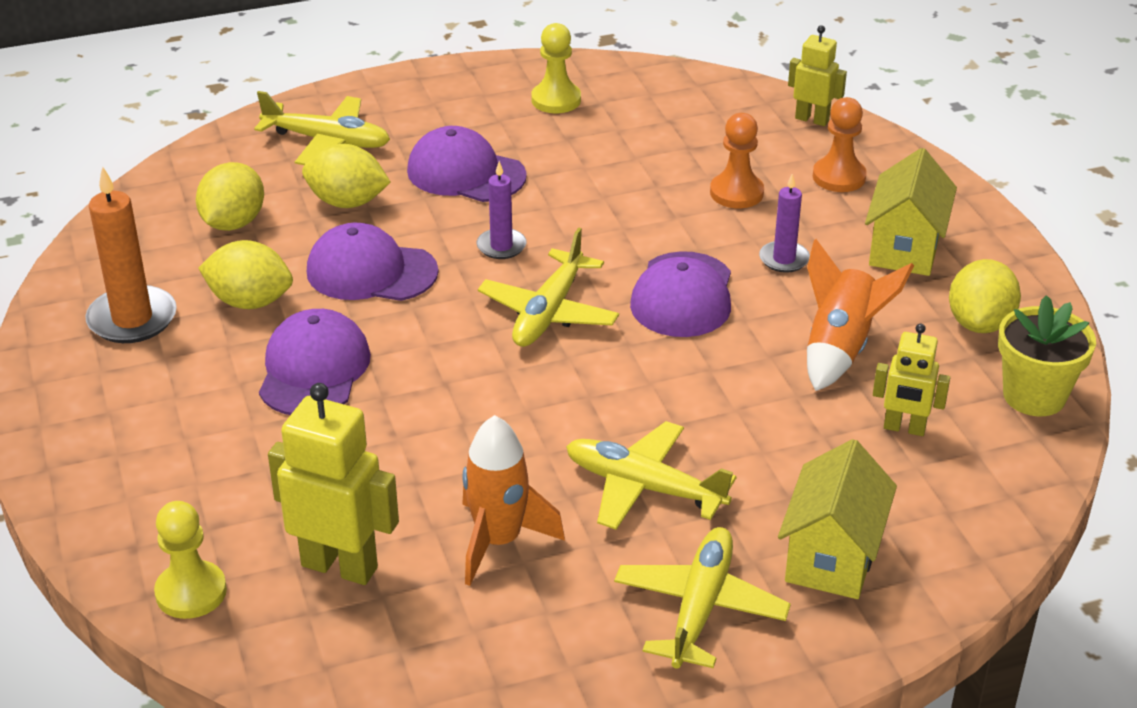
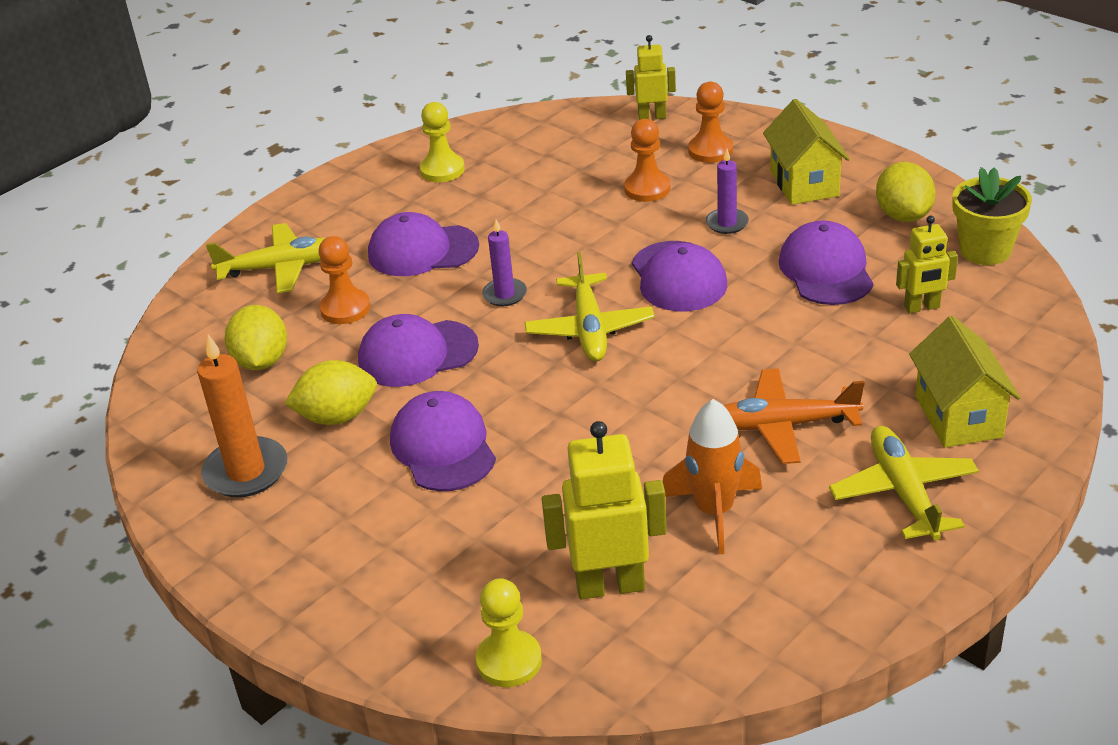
camera: 25 degrees left, 0 degrees up
(347, 202) = (345, 308): yellow lemon -> orange pawn
(644, 487) = (782, 425): yellow plane -> orange plane
(840, 348) = (826, 270): orange rocket -> purple cap

